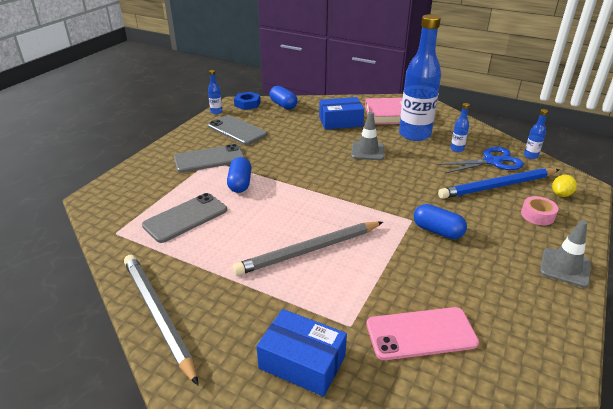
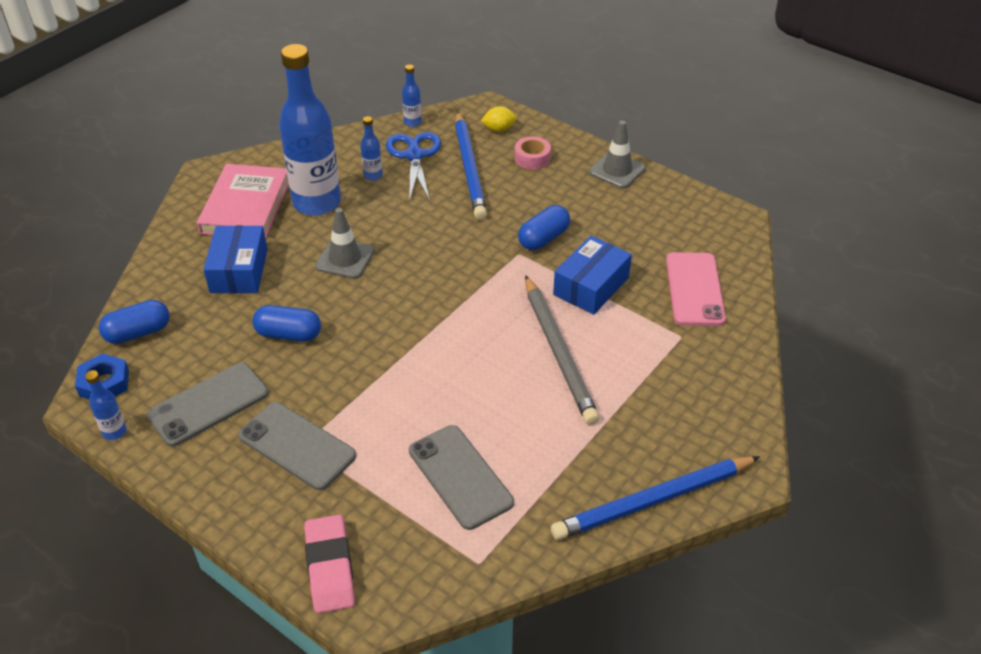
camera: 80 degrees left, 10 degrees up
(123, 181) = (330, 567): none -> pink eraser
(158, 315) = (653, 500): grey pencil -> blue pencil
(209, 159) = (297, 446): grey phone -> grey phone turned 45 degrees counterclockwise
(240, 183) = (387, 409): blue capsule -> blue capsule (289, 334)
(302, 362) = (725, 379): blue box -> blue box (591, 286)
(561, 194) = (499, 129): yellow lemon -> yellow lemon turned 60 degrees counterclockwise

